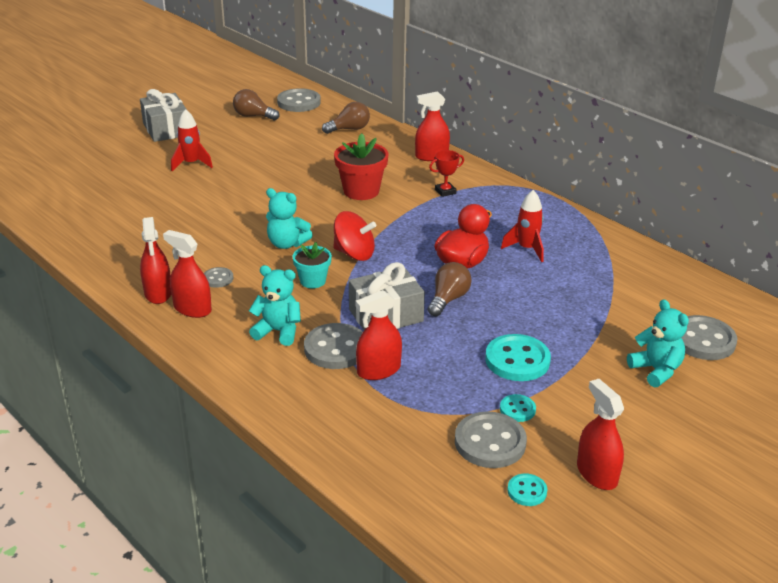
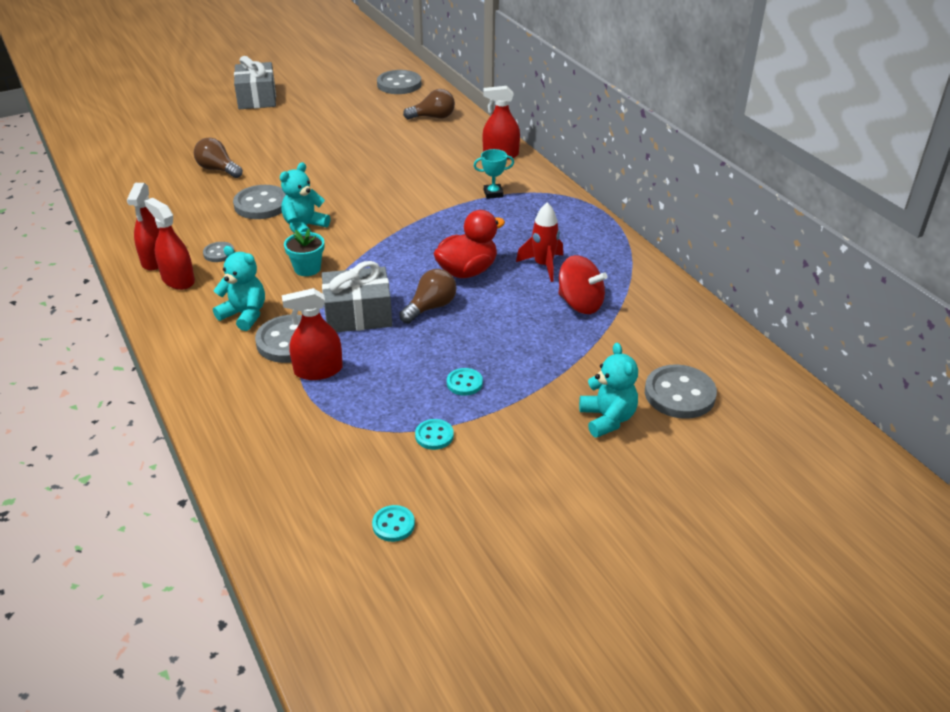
camera: 15 degrees right, 5 degrees up
(191, 164) = (260, 135): red rocket -> none
(253, 116) = (347, 94): brown light bulb -> brown light bulb (218, 169)
(287, 244) = (304, 227): turquoise teddy bear -> turquoise teddy bear turned 90 degrees clockwise
(354, 254) = (364, 246): red spinning top -> red spinning top (580, 304)
(361, 191) = (408, 182): red flower pot -> none
(445, 191) = (493, 193): red trophy -> turquoise trophy
(490, 442) = (385, 465): grey button -> grey button (261, 204)
(517, 360) = (464, 383): turquoise button -> turquoise button, size x0.52
(596, 473) = (477, 520): red spray bottle -> none

